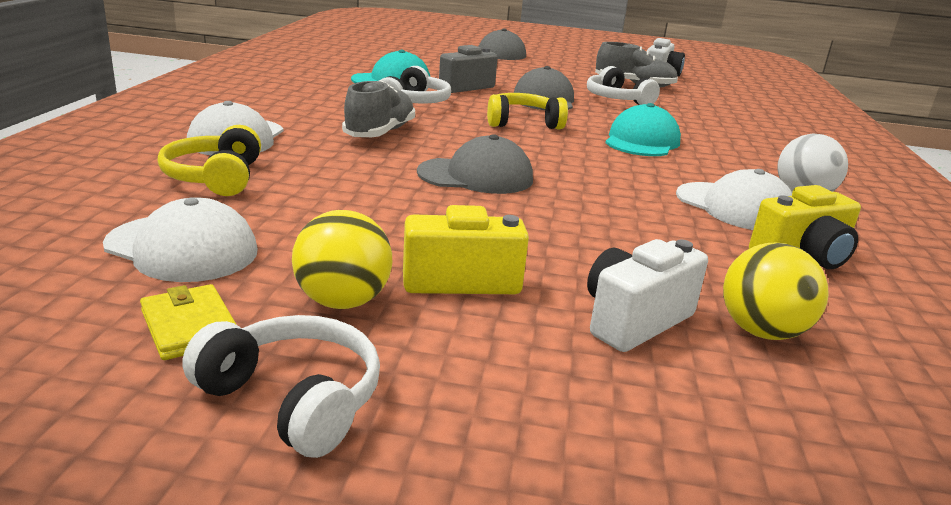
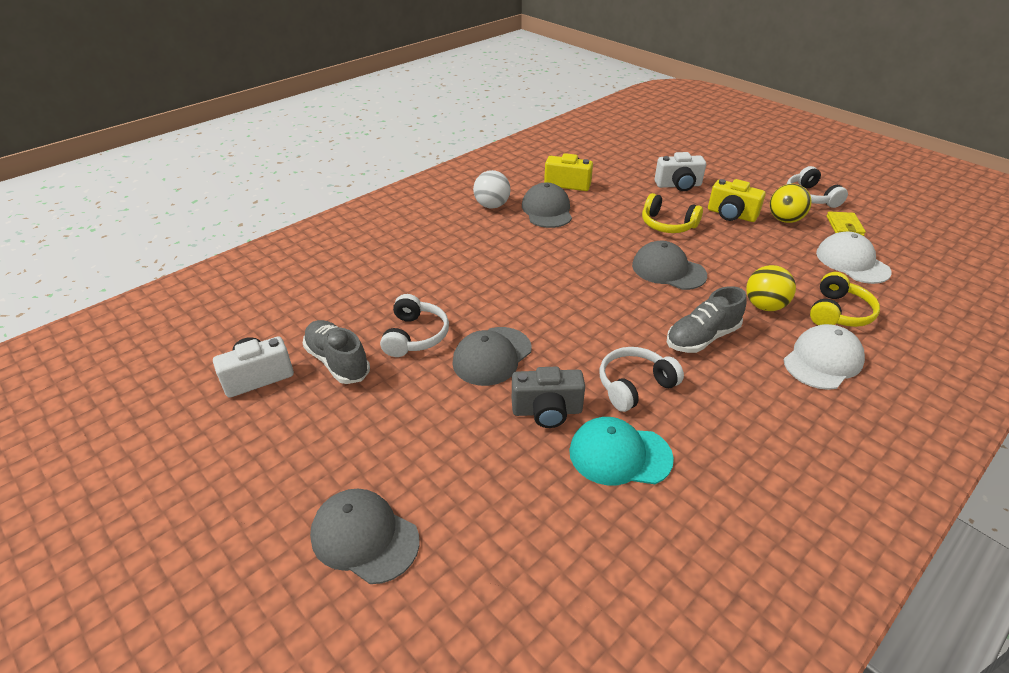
camera: 140 degrees left, 15 degrees up
(523, 123) = (566, 320): yellow headphones -> yellow headphones (667, 224)
(641, 141) = (504, 271): turquoise cap -> none
(735, 207) = (547, 210): white cap -> grey cap
(761, 331) = (637, 171): yellow ball -> yellow ball (764, 306)

